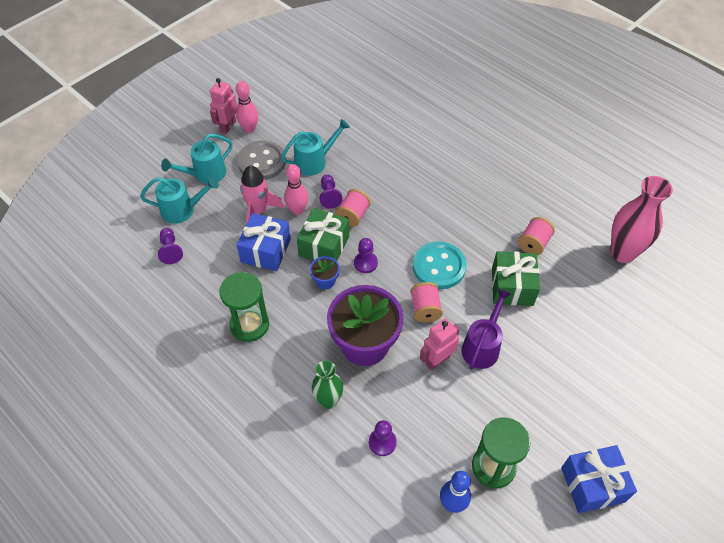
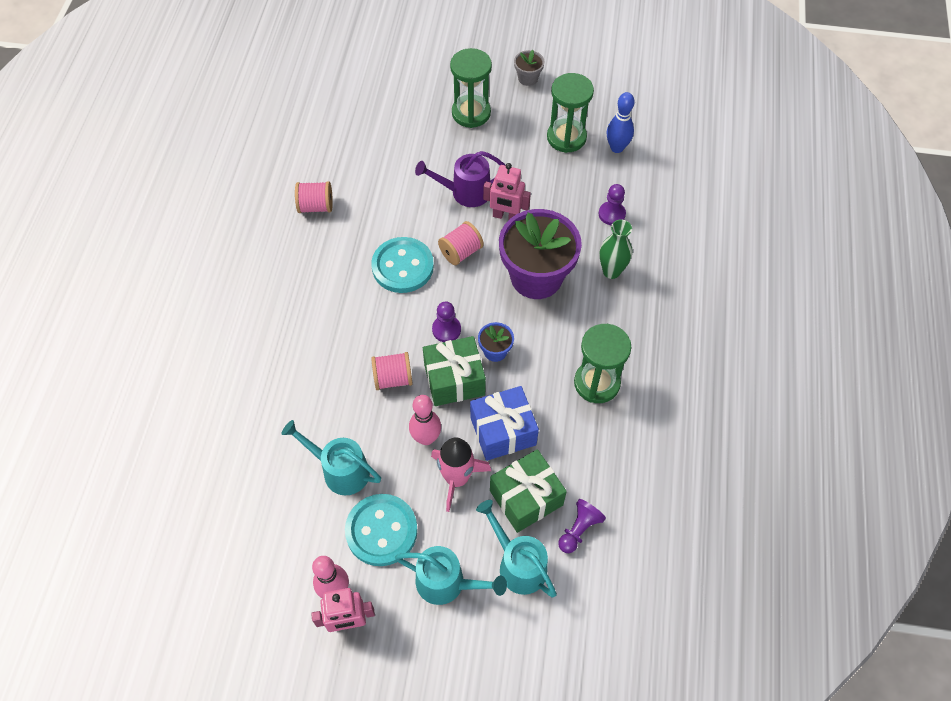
camera: 125 degrees left, 5 degrees up
(261, 162) = (381, 531): grey button -> turquoise button
(329, 196) = (382, 419): purple pawn -> none
(512, 287) = (382, 200): green gift -> green gift (526, 498)
(572, 405) = (471, 113): none -> green hourglass
(592, 484) = (528, 78): blue gift -> grey flower pot
(622, 253) = (278, 138): pink vase -> none

